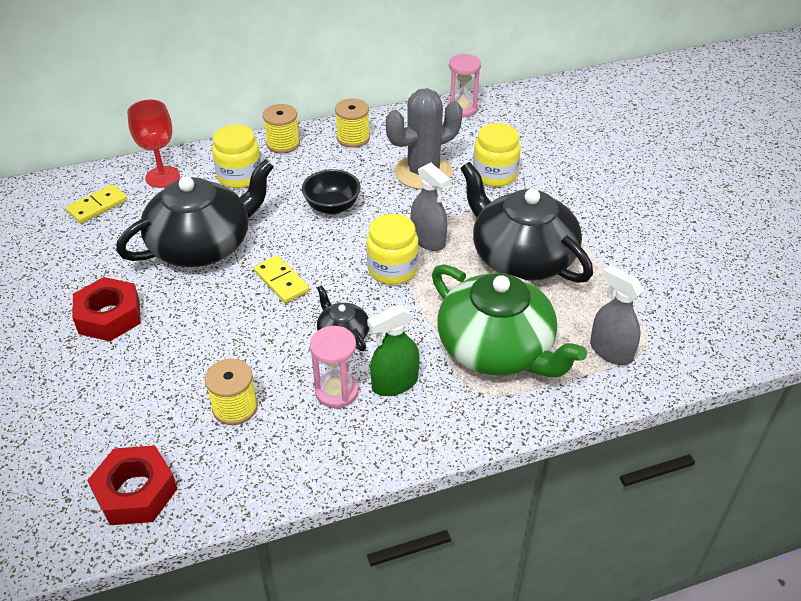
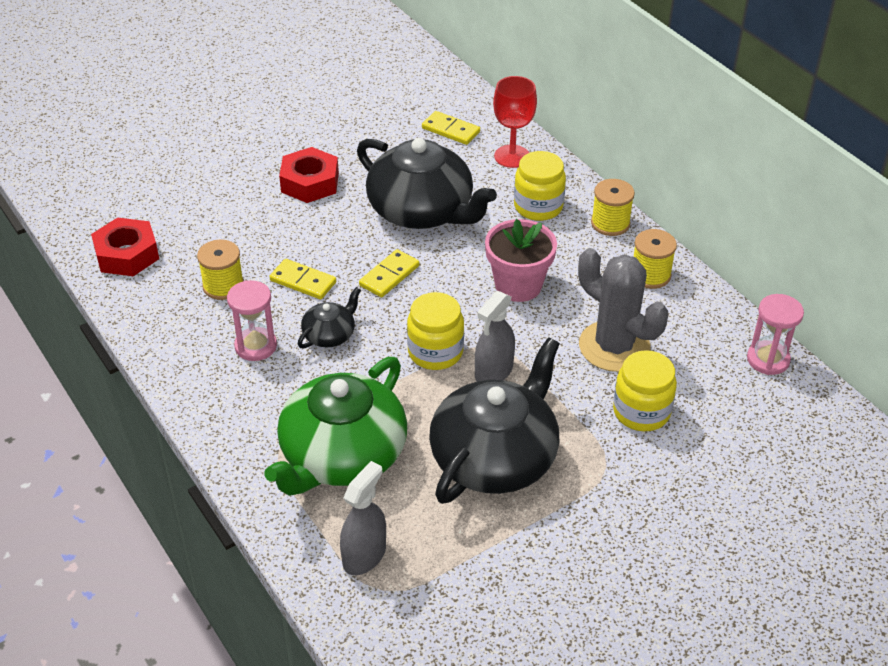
camera: 75 degrees right, 0 degrees up
(259, 343) = (303, 281): none -> yellow domino
(332, 207) = (518, 285): black bowl -> pink flower pot
(394, 383) = (275, 384): green spray bottle -> none

